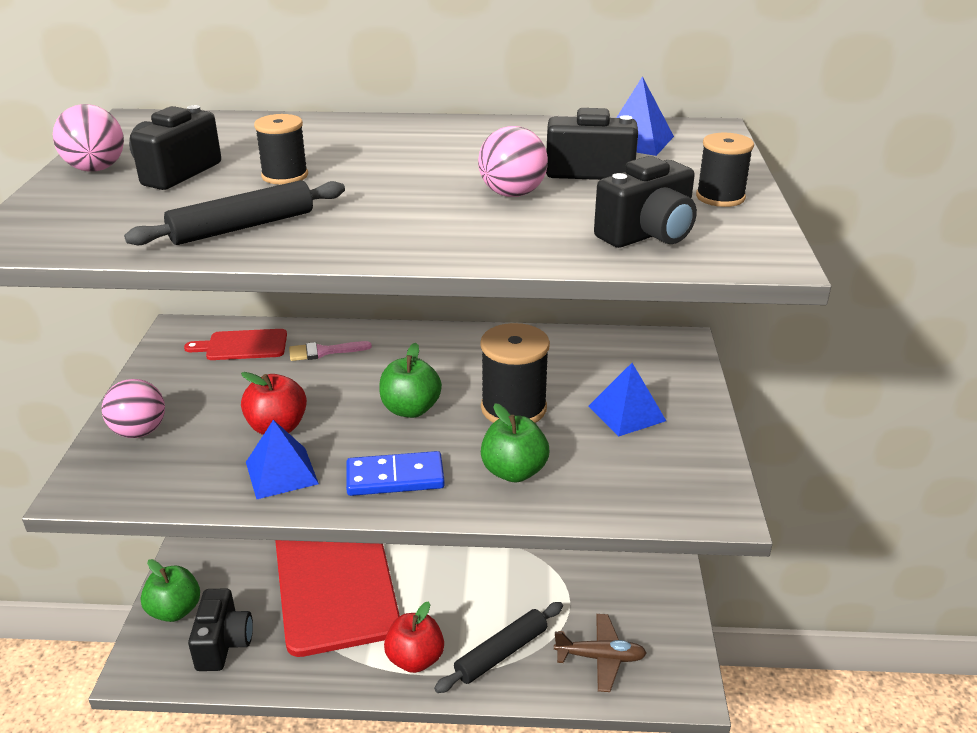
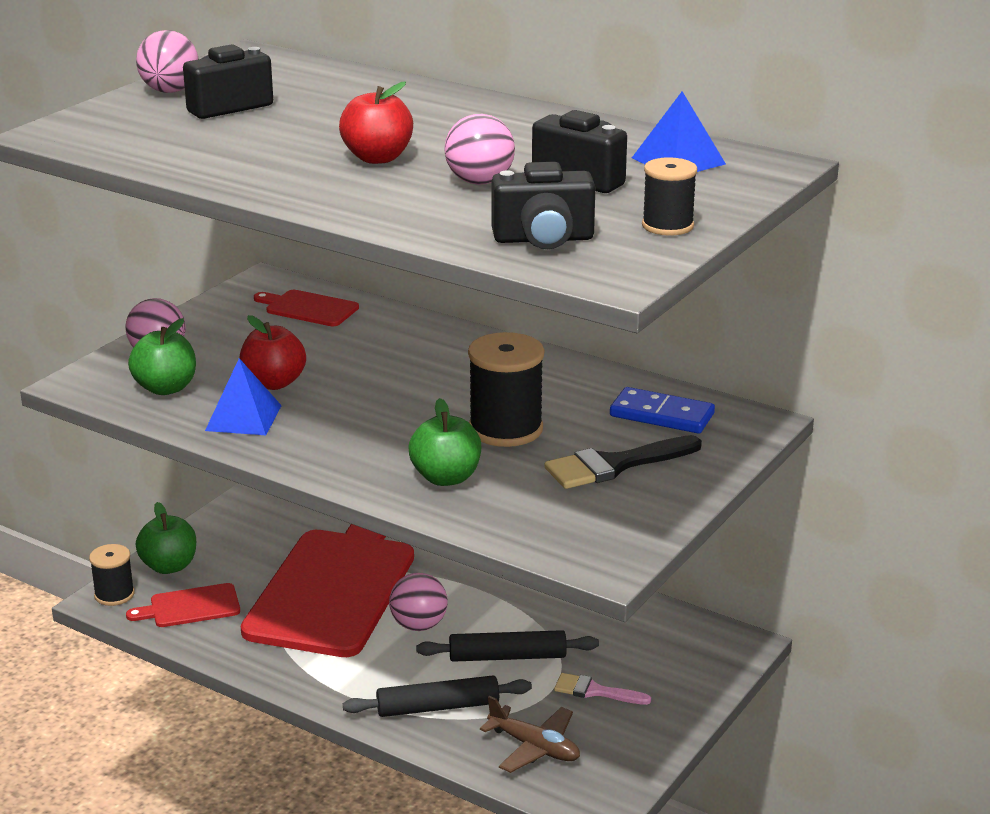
camera: 30 degrees right, 5 degrees down
(223, 644) = (190, 607): black camera -> red cutting board
(243, 227) = (224, 160): black rolling pin -> black rolling pin (507, 656)
(285, 176) = (309, 127): black spool -> black spool (114, 594)
(323, 352) = (377, 333): pink brush -> pink brush (595, 691)
(395, 478) = (335, 450): blue domino -> blue domino (661, 415)
(410, 409) = (406, 402): green apple -> green apple (165, 388)
(415, 659) = (351, 681): red apple -> red apple (377, 158)
(427, 583) = (419, 625): none -> pink ball
(626, 413) = (614, 465): blue pyramid -> black brush

